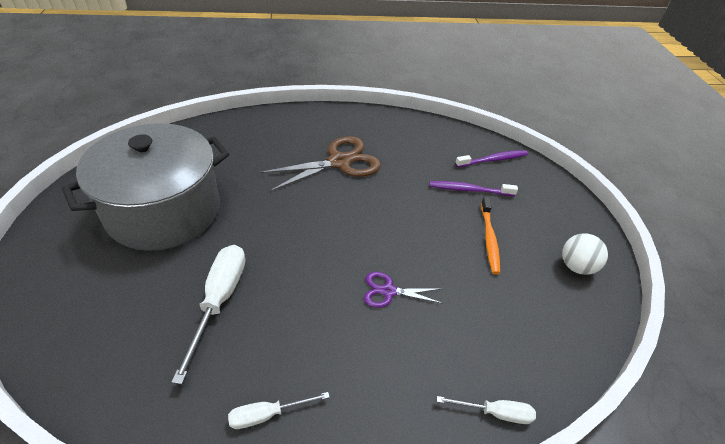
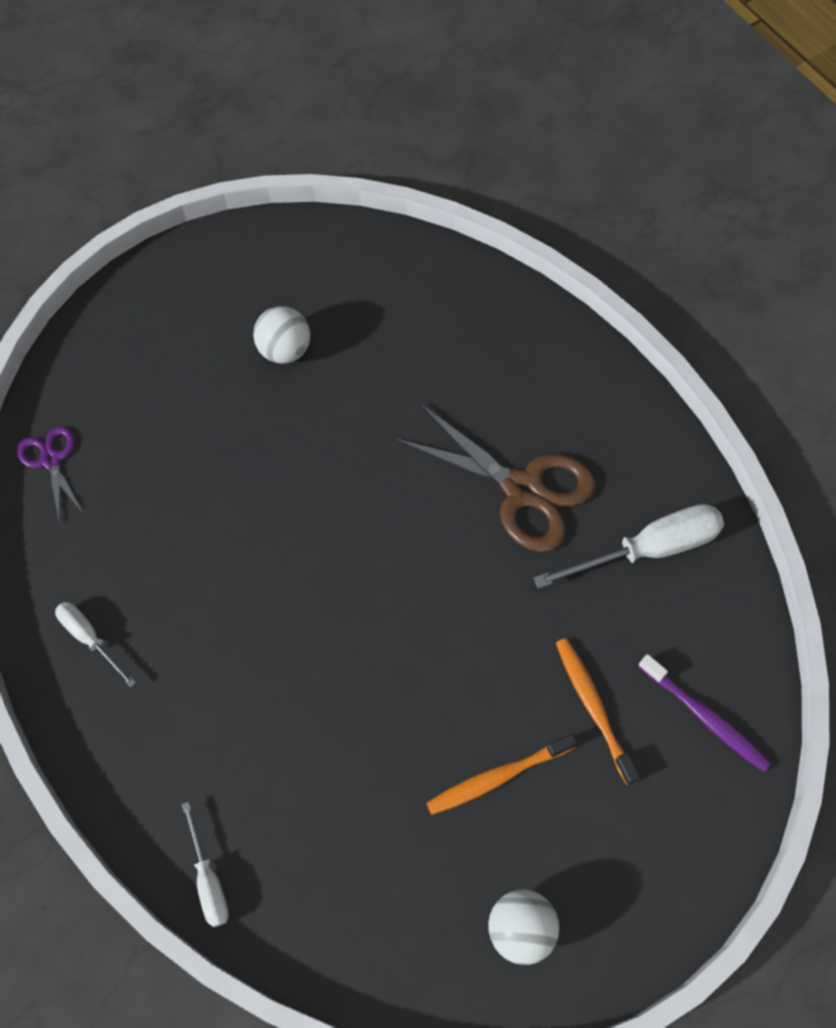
camera: 65 degrees right, 20 degrees up
(164, 211) = (284, 350): grey pot -> white ball
(219, 300) = (194, 502): white screwdriver -> white screwdriver (648, 549)
(388, 291) = (315, 680): purple scissors -> purple scissors (51, 460)
(469, 190) = (593, 707): purple toothbrush -> orange toothbrush

